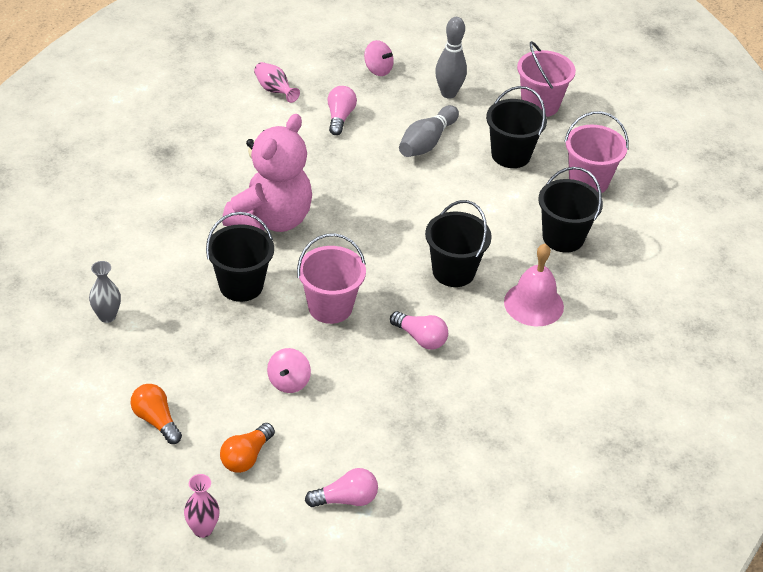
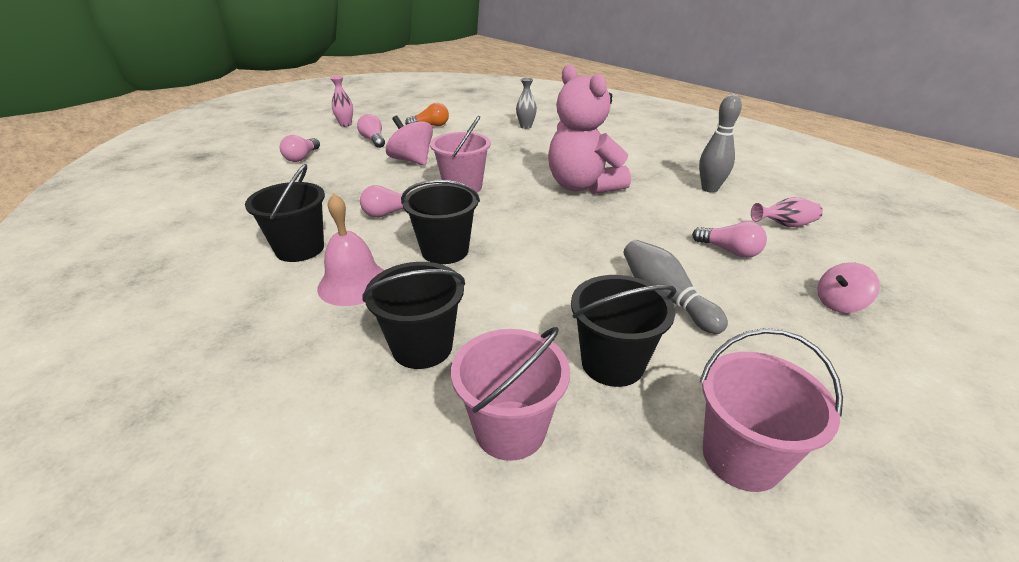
camera: 120 degrees right, 10 degrees down
(241, 285) = (517, 163): black bucket -> black bucket (300, 249)
(246, 457) = (373, 140): orange light bulb -> pink light bulb
(289, 382) = (412, 160): pink spinning top -> pink spinning top, size x1.57
(448, 93) = (779, 351): grey bowling pin -> grey bowling pin (709, 189)

